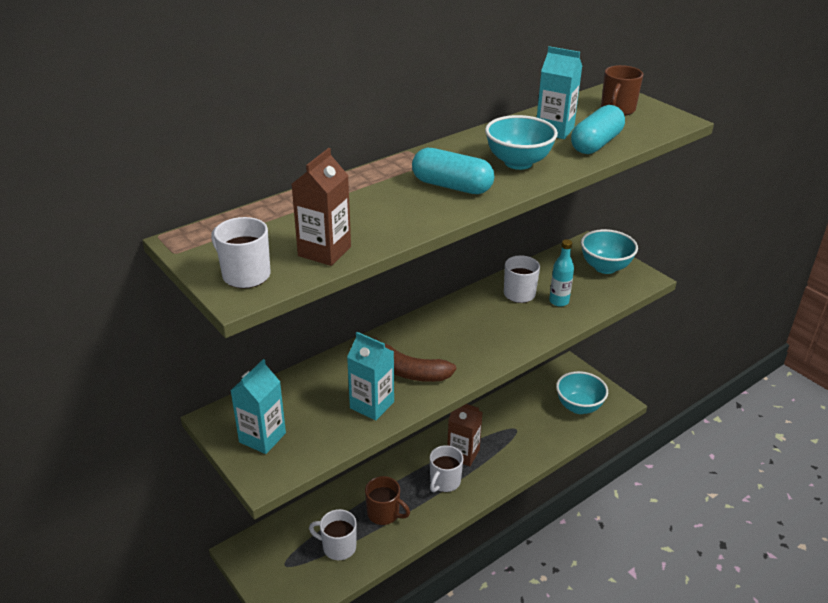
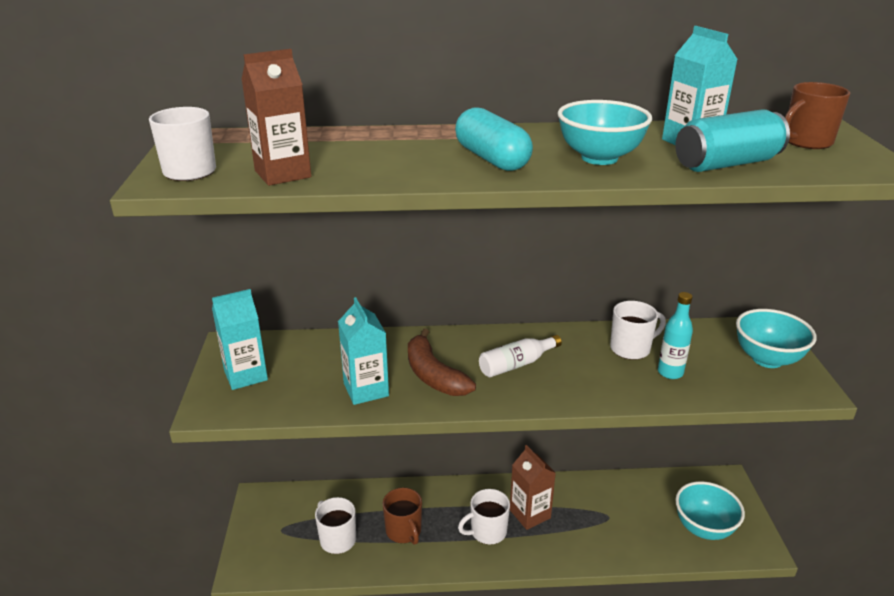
camera: 35 degrees right, 5 degrees down
(457, 338) = (516, 364): none -> white bottle
(596, 144) = (726, 164): turquoise capsule -> turquoise can

